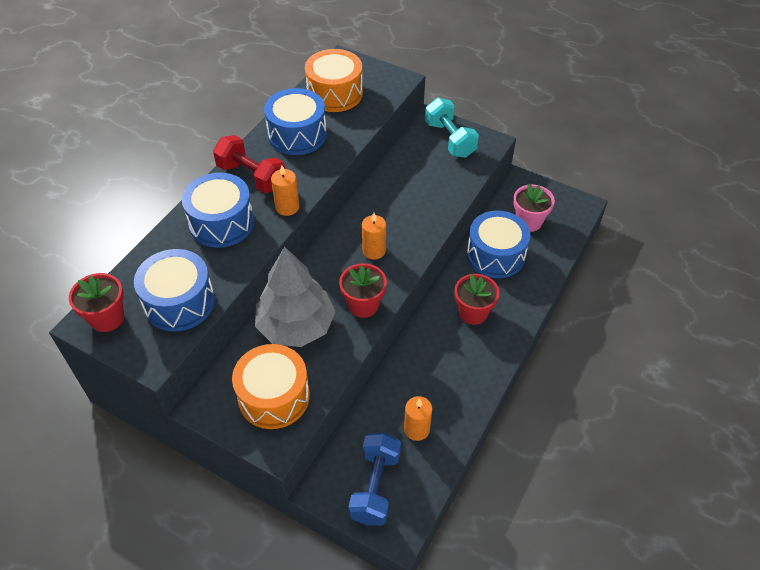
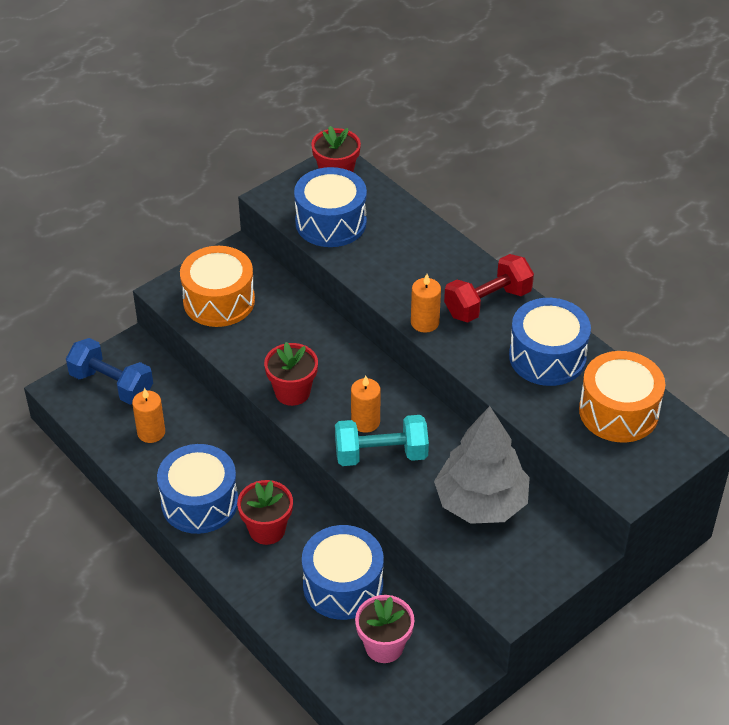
camera: 110 degrees right, 5 degrees down
(221, 222) = (424, 267): blue drum -> blue drum (199, 502)
(296, 326) = (293, 333): grey tree -> grey tree (481, 502)
(450, 139) = (533, 560): turquoise dumbbell -> turquoise dumbbell (381, 454)

